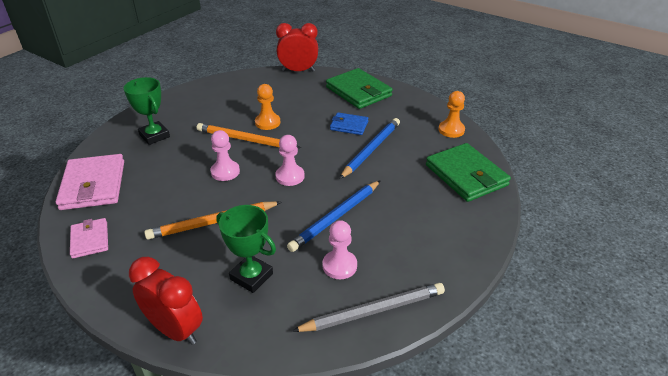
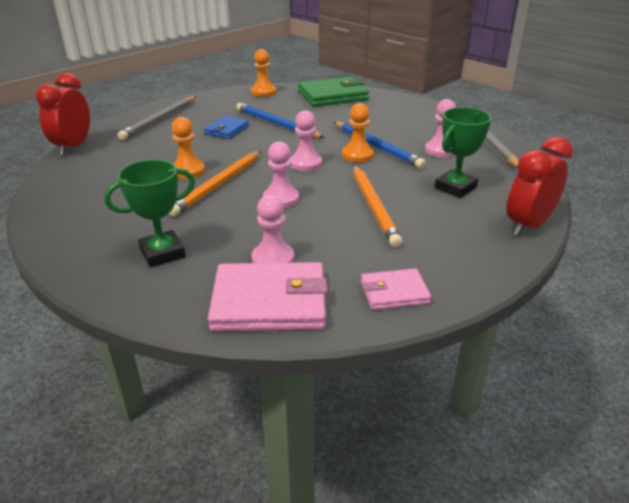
camera: 80 degrees left, 5 degrees down
(141, 180) = (273, 259): none -> pink pawn
(314, 205) = (357, 155): none -> orange pawn
(358, 91) = (160, 120): green wallet -> grey pencil

